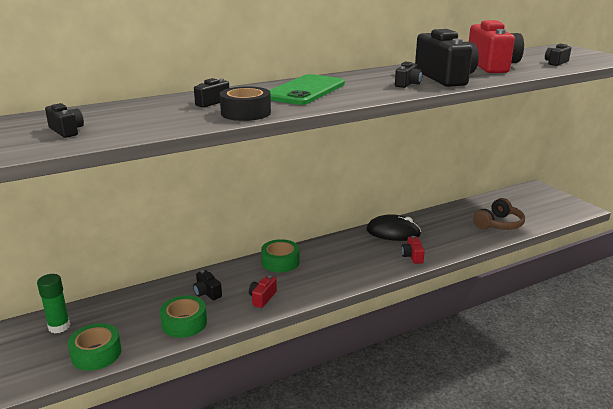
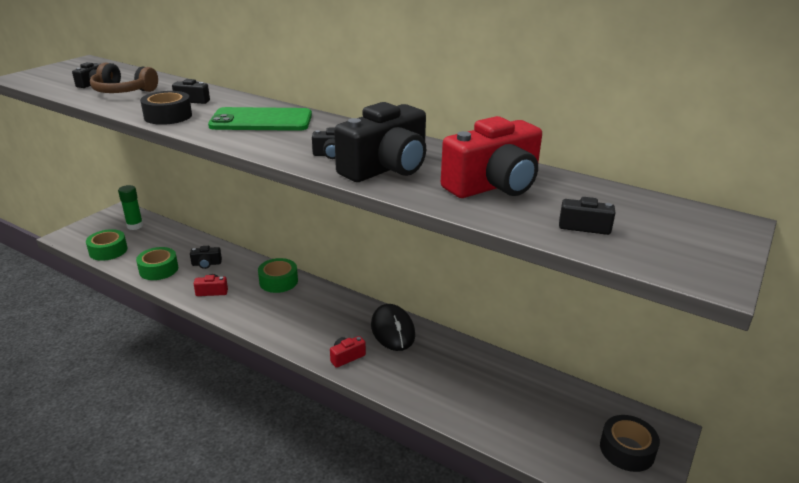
camera: 60 degrees right, 5 degrees up
(207, 293) = (206, 264): black camera -> black camera turned 120 degrees counterclockwise
(498, 224) = (491, 411): brown headphones -> brown headphones (123, 91)
(546, 200) = (627, 450): none -> black tape

